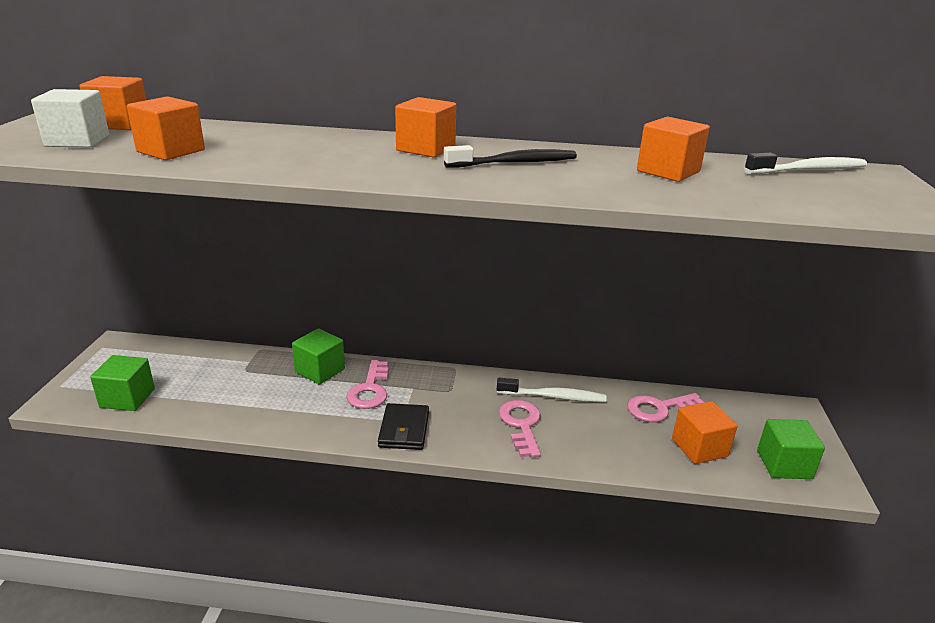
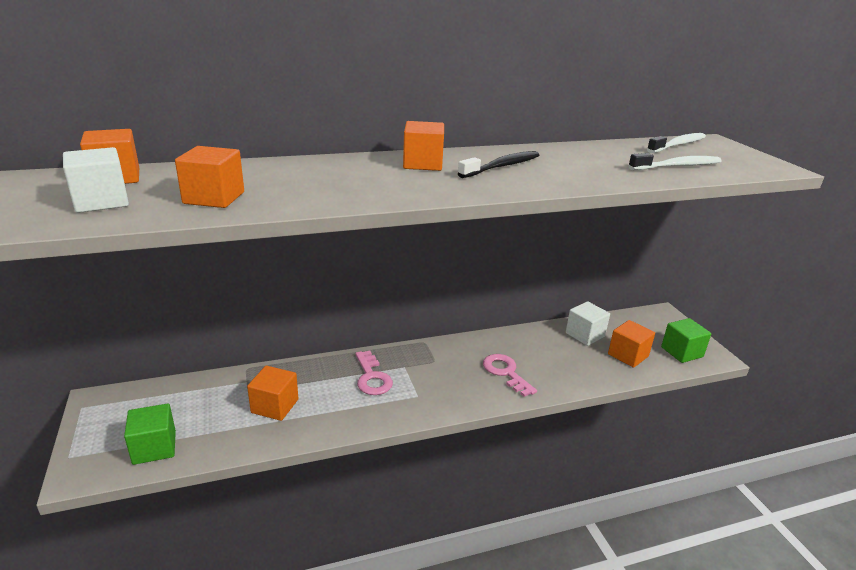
camera: 25 degrees left, 0 degrees up
(320, 370) = (317, 373): green cube -> none
(404, 430) = (425, 402): black wallet -> none
(554, 397) = (511, 345): white toothbrush -> white toothbrush (677, 166)
(659, 409) = (585, 335): pink key -> white cube
(668, 171) = (605, 158): orange cube -> orange cube (275, 406)

